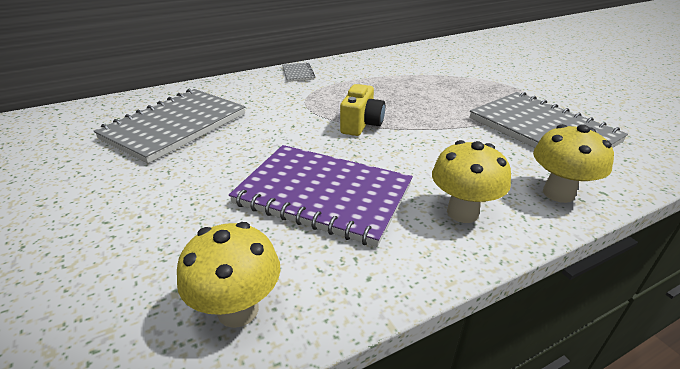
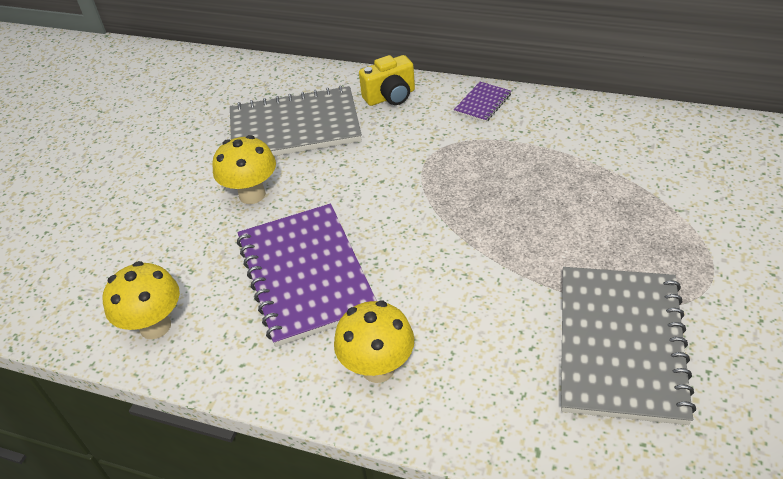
camera: 50 degrees right, 10 degrees up
(298, 73) = (482, 103): grey notebook -> purple notebook
(361, 125) = (441, 216): yellow camera -> yellow camera (390, 97)
(558, 193) = (491, 417): yellow mushroom -> yellow mushroom (252, 195)

